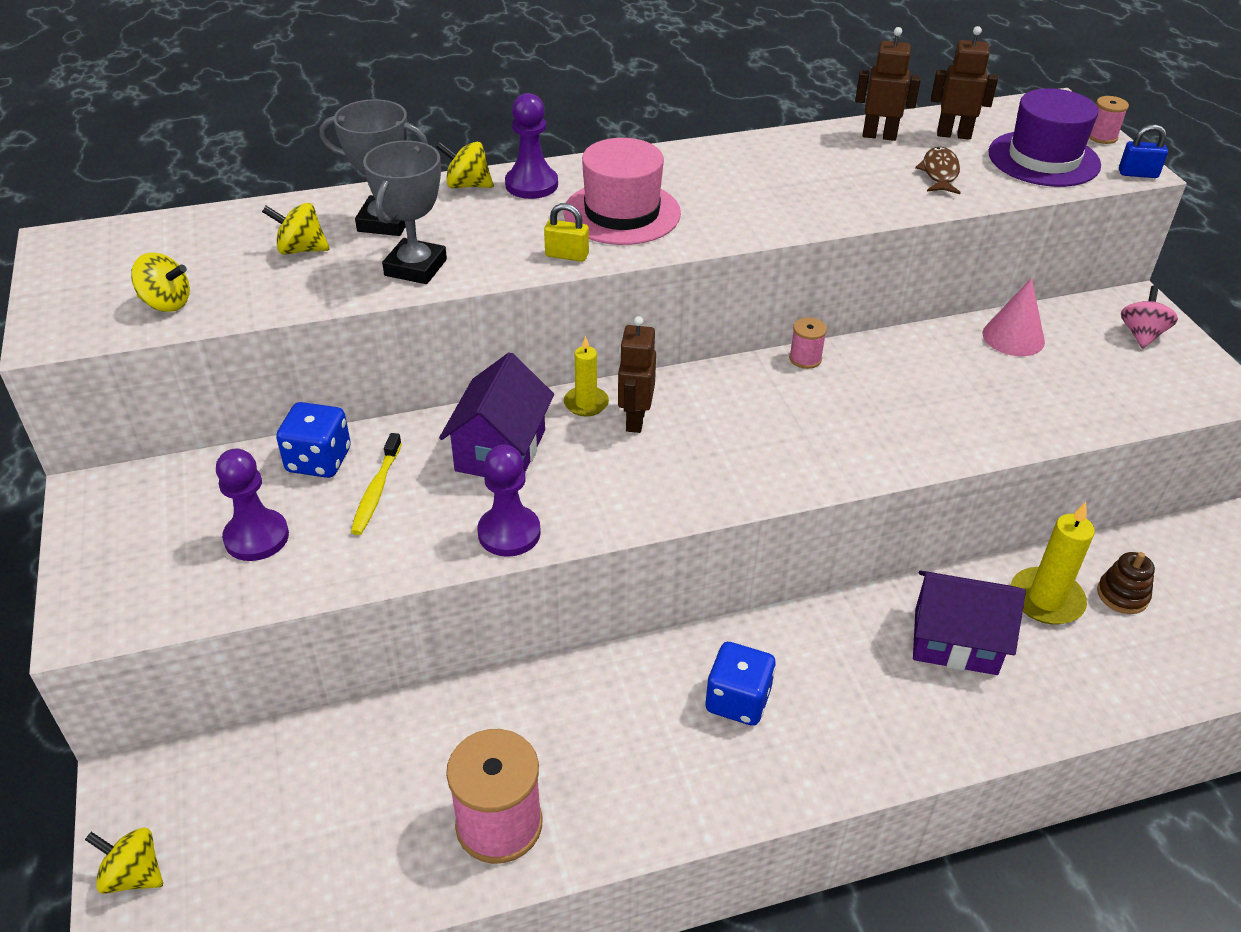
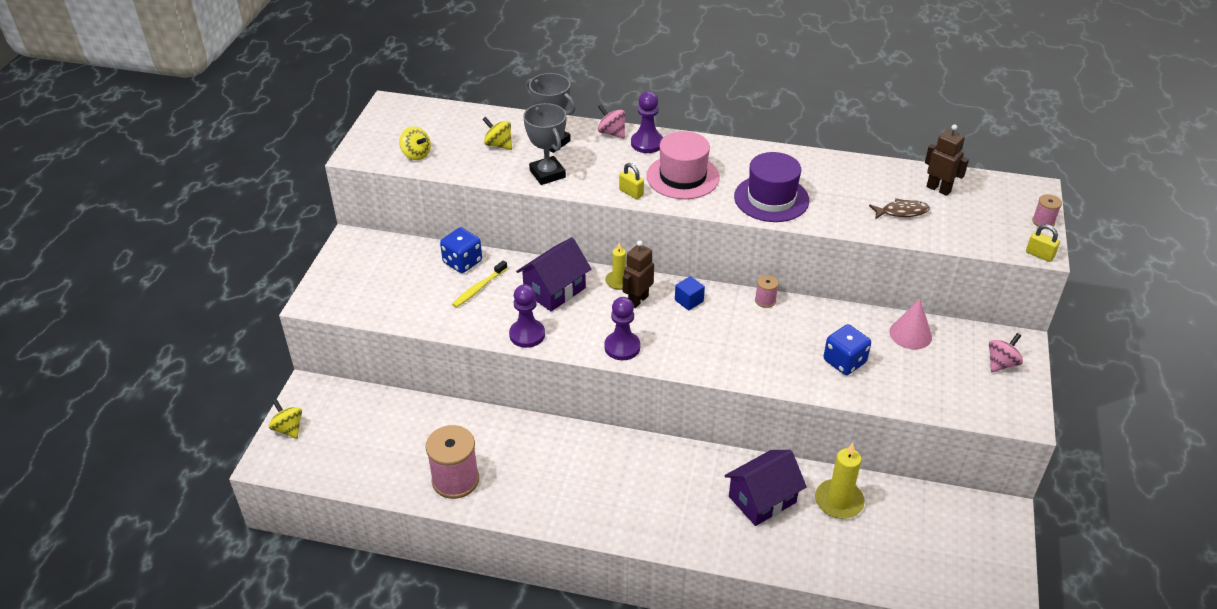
camera: 30 degrees right, 0 degrees up
(256, 537) = (409, 290): purple pawn -> purple pawn (622, 347)
(415, 267) = (547, 174): grey trophy -> grey trophy turned 75 degrees counterclockwise
(467, 185) = (611, 133): yellow spinning top -> pink spinning top
(706, 395) = (689, 301): none -> blue cube
(738, 700) = (615, 476): blue dice -> blue dice (844, 361)
(879, 136) = (887, 175): brown robot -> none
(939, 173) = (901, 212): brown fish -> brown fish turned 45 degrees clockwise
(955, 641) = (762, 499): purple house -> purple house turned 75 degrees counterclockwise
(1043, 159) = (983, 224): purple hat -> purple hat (771, 198)
(1122, 595) = (890, 519): brown stacking toy -> none
(1138, 174) = (1039, 255): blue padlock -> yellow padlock

